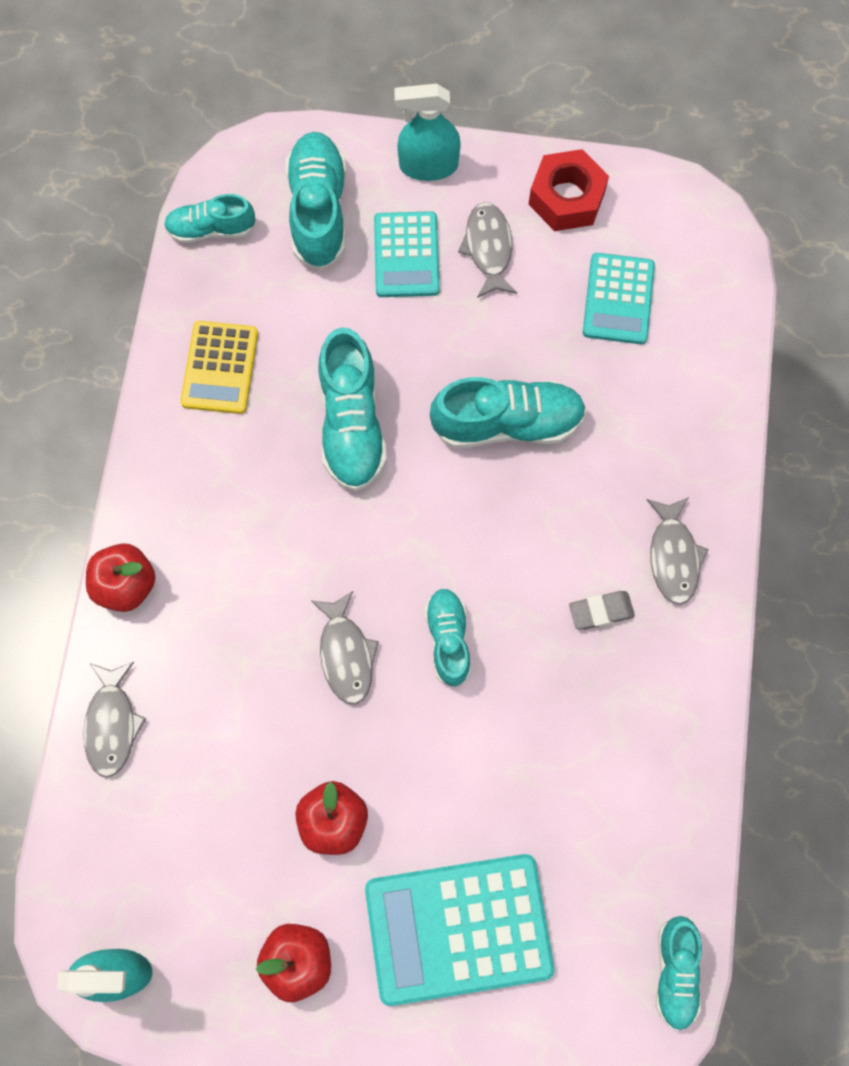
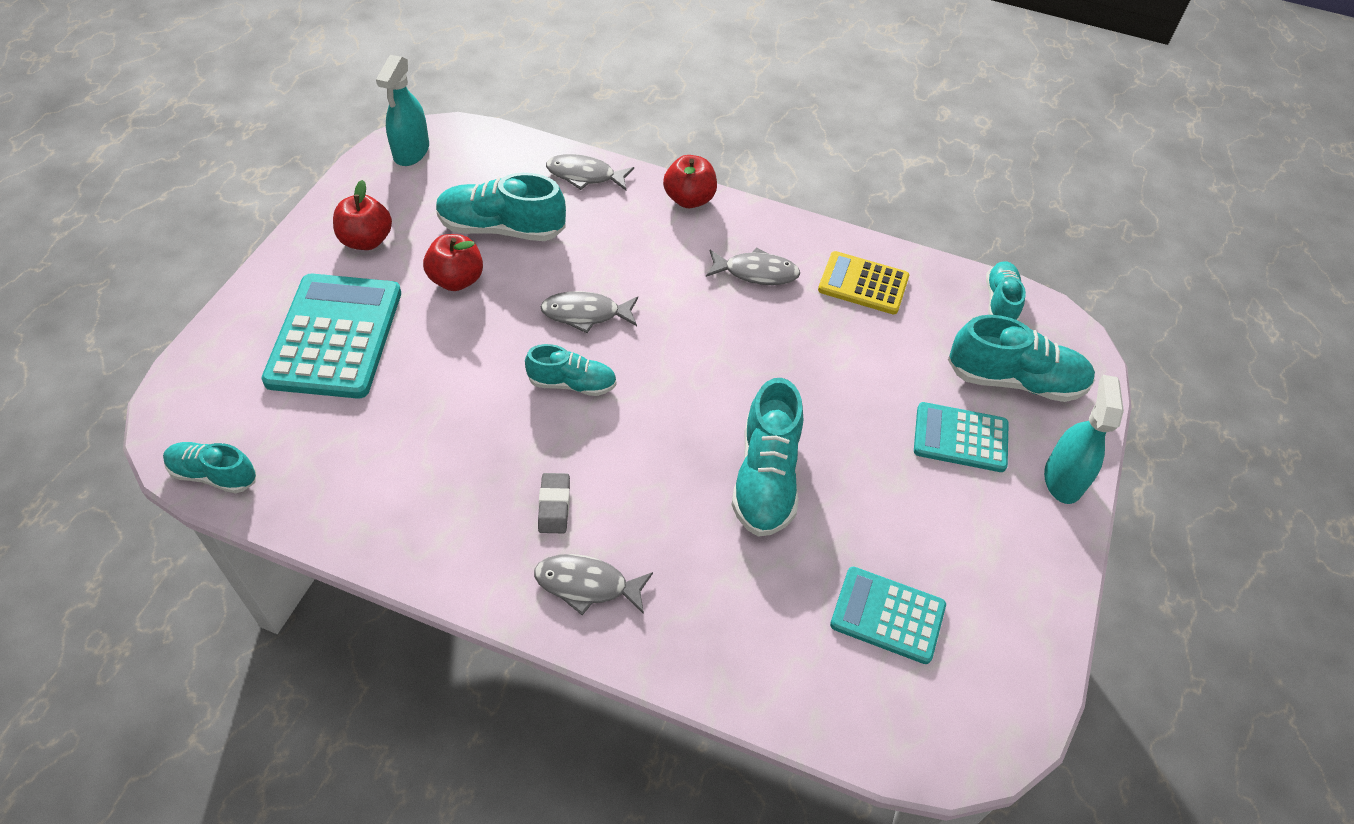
camera: 100 degrees right, 20 degrees down
(352, 424) = (792, 360): turquoise shoe -> turquoise shoe (501, 228)
(488, 248) = (961, 508): grey fish -> grey fish (756, 272)
(566, 198) = (1018, 597): red nut -> none

